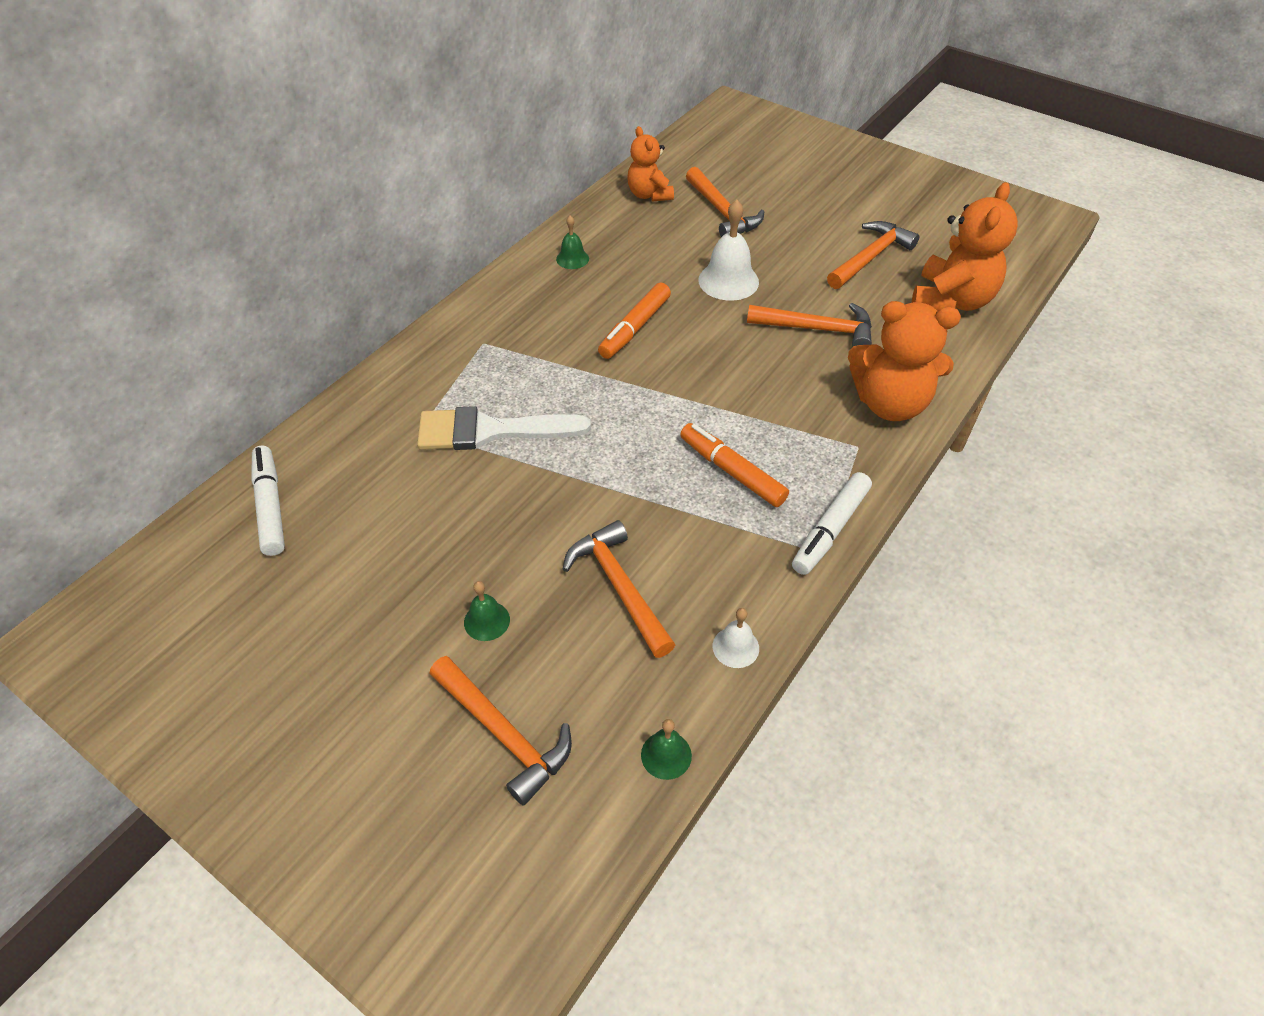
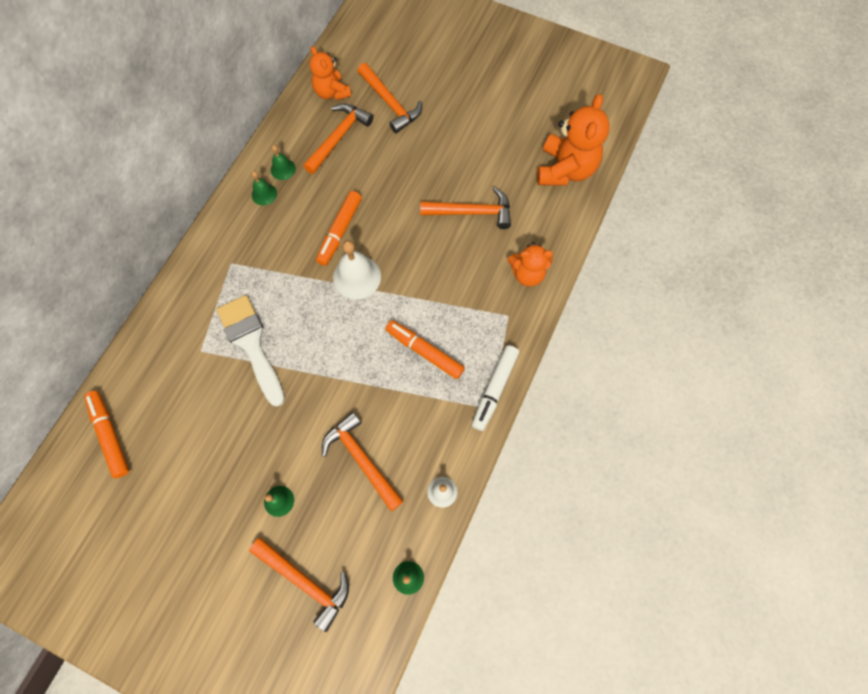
camera: 10 degrees left, 20 degrees up
(270, 506) = (110, 435): white marker -> orange marker
(490, 431) = (251, 344): white brush -> white brush turned 75 degrees clockwise
(543, 280) = (264, 194): none -> green bell
(728, 281) = (402, 174): white bell -> white bell (357, 277)
(870, 257) = (504, 135): orange hammer -> orange hammer (338, 137)
(890, 403) = (527, 274): orange teddy bear -> orange teddy bear, size x0.62

